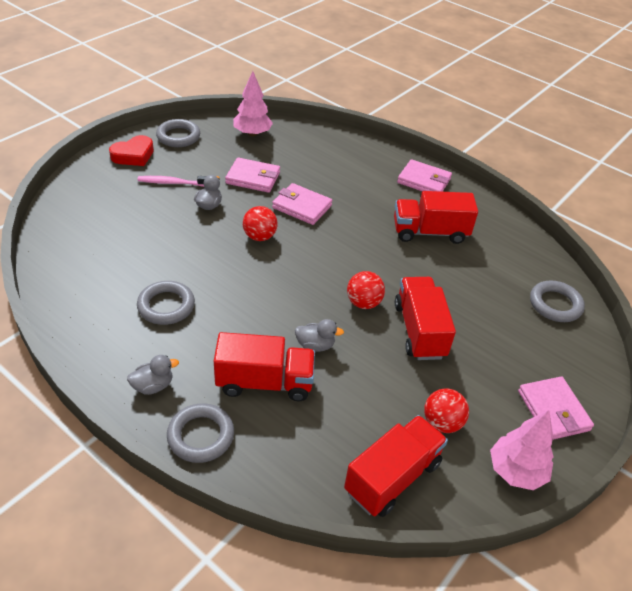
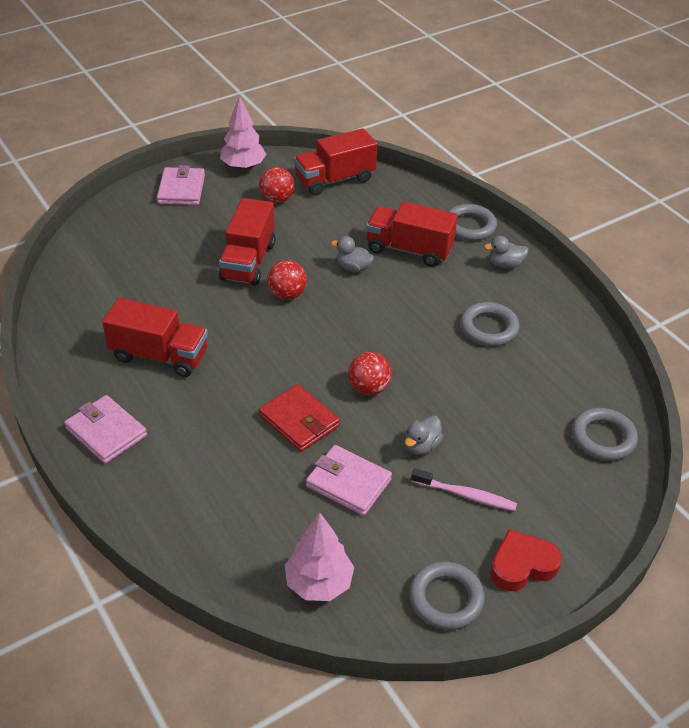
camera: 160 degrees left, 0 degrees up
(302, 207) = (299, 421): pink wallet -> red wallet
(555, 304) = (95, 257): grey ring -> grey ring (603, 438)

